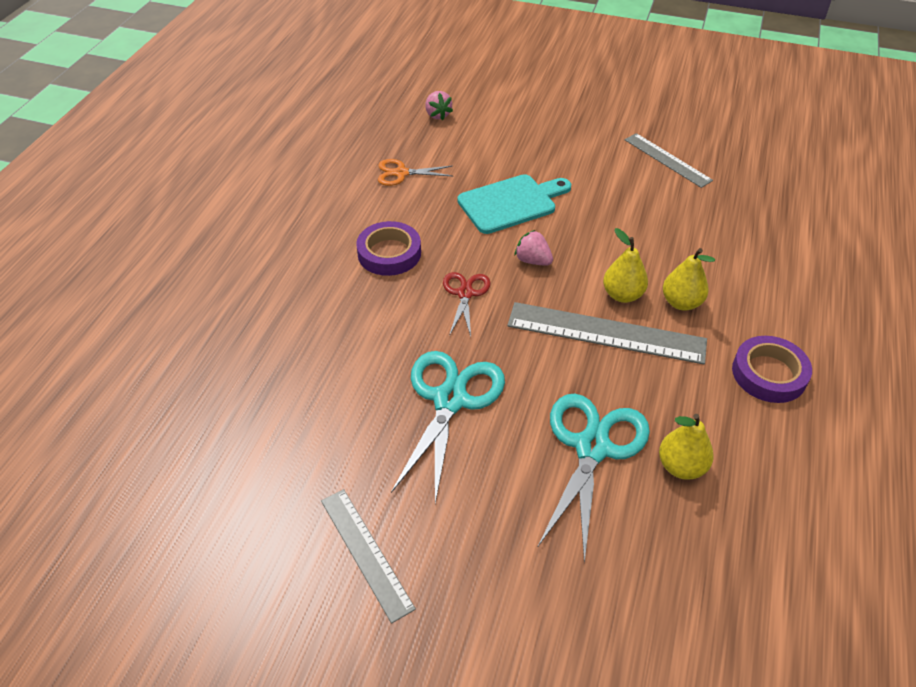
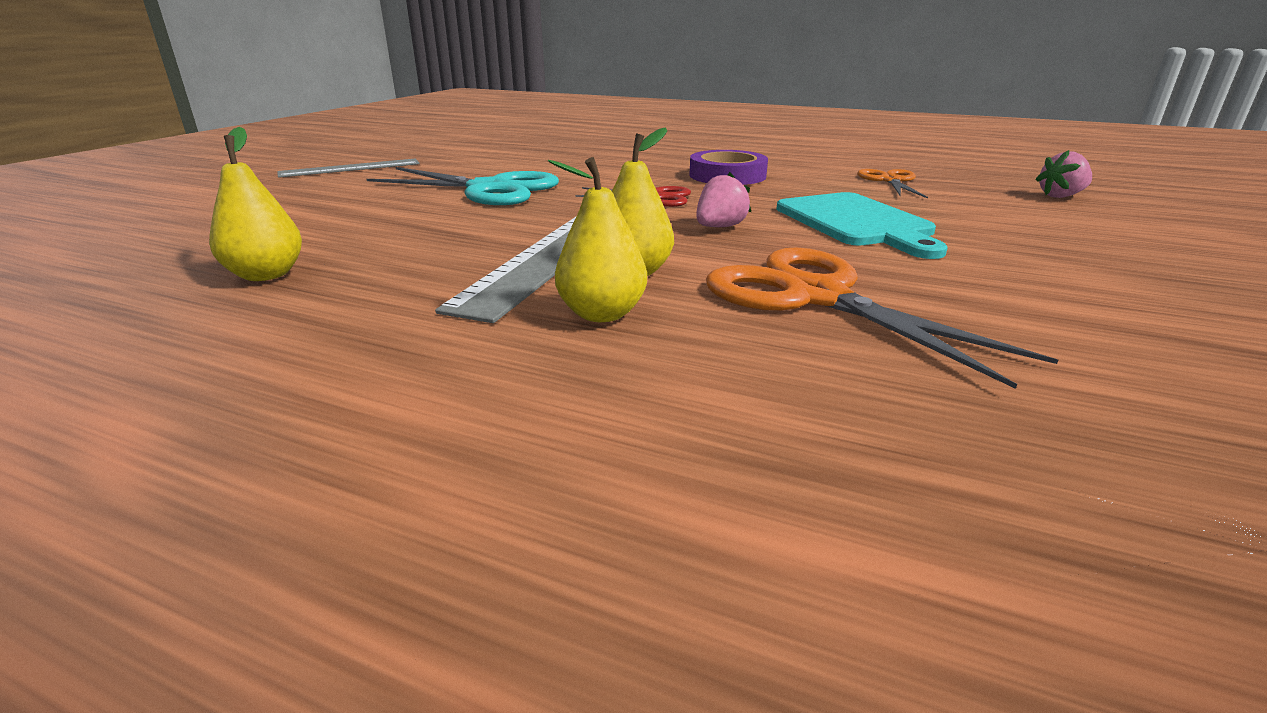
camera: 95 degrees right, 20 degrees down
(592, 447) = (360, 235): turquoise scissors -> none
(635, 232) = (814, 296): none -> orange scissors
(667, 160) = (1150, 360): grey ruler -> none
(769, 374) = (359, 372): purple tape -> none

